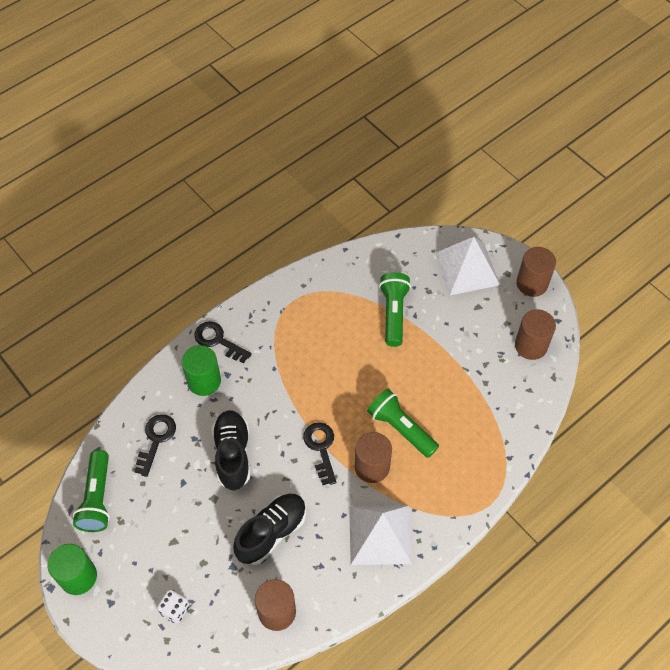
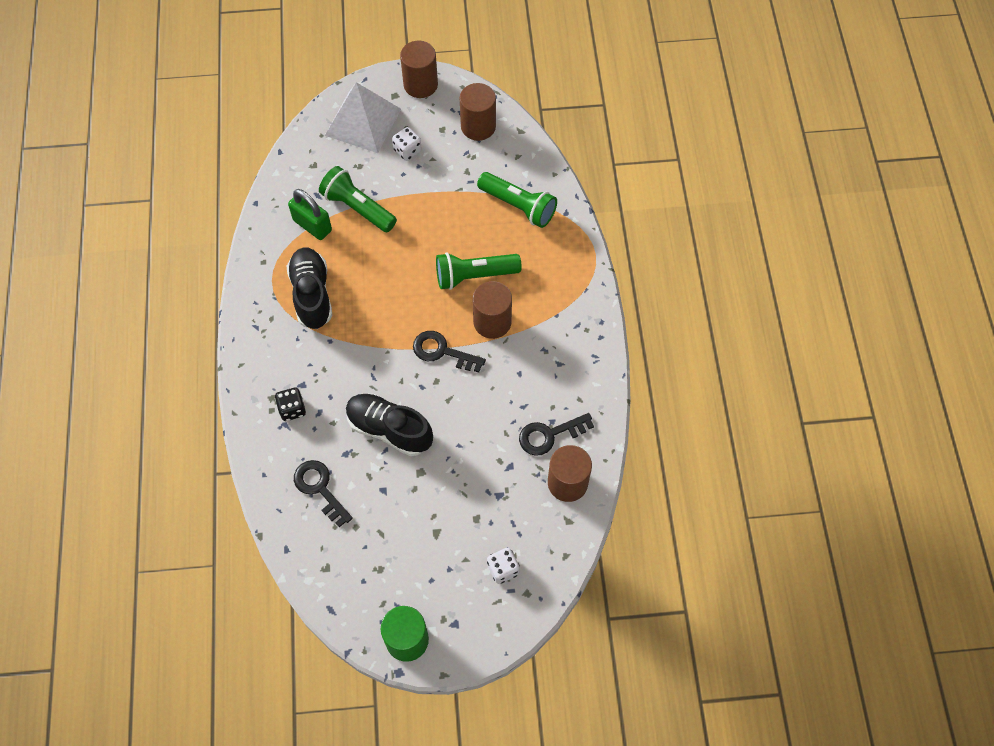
camera: 55 degrees left, 5 degrees up
(97, 498) = (339, 577): green flashlight -> green flashlight (518, 206)
(204, 381) = (292, 409): green cylinder -> black dice
(218, 341) = (259, 371): black key -> black key (549, 435)
(271, 532) = (491, 442): black shoe -> black shoe (312, 295)
(356, 295) = (312, 225): none -> green padlock
(380, 534) = (559, 356): white pyramid -> none
(468, 313) = (407, 150): none -> white dice

